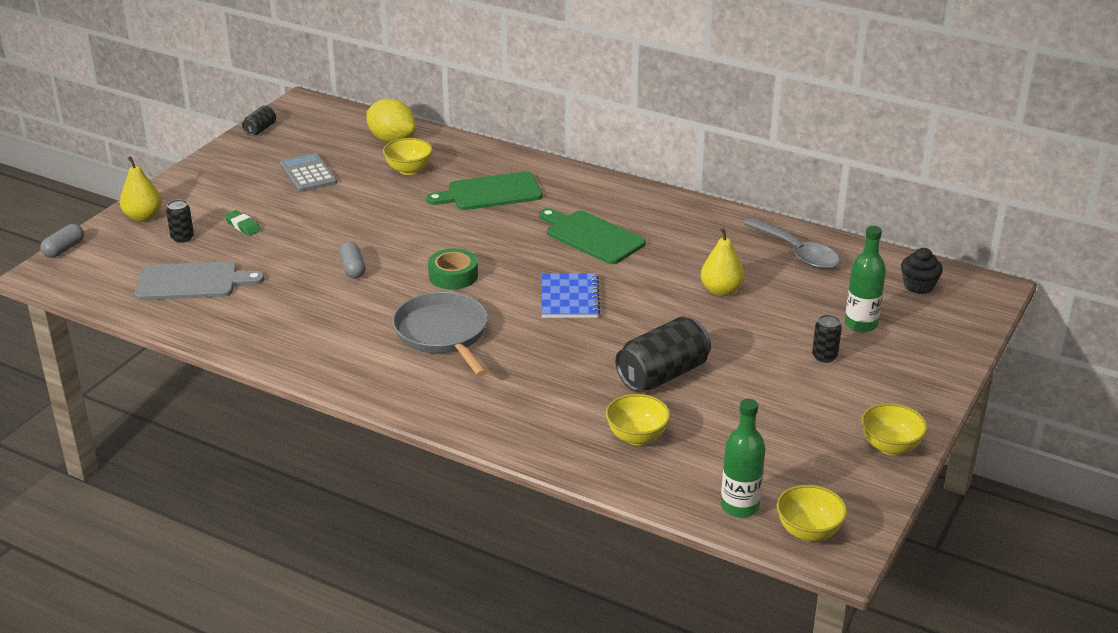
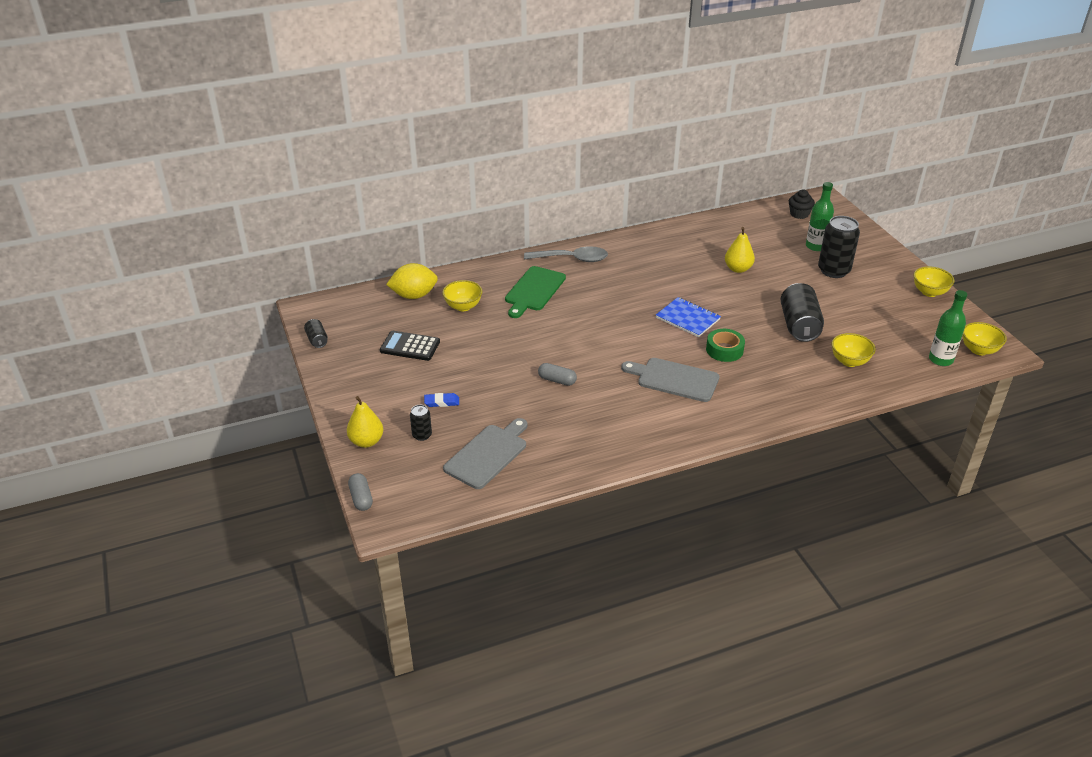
camera: 50 degrees left, 5 degrees up
(242, 226) = (441, 402): green eraser -> blue eraser
(308, 174) = (410, 346): grey calculator -> black calculator
(443, 334) = (674, 379): grey pan -> grey cutting board
(453, 276) = (613, 347): green tape -> green tape (724, 350)
(592, 236) = (631, 281): green cutting board -> none
(796, 252) = (727, 229): grey spoon -> grey spoon (572, 259)
(824, 356) = (833, 270): black can -> black can, size x2.01

